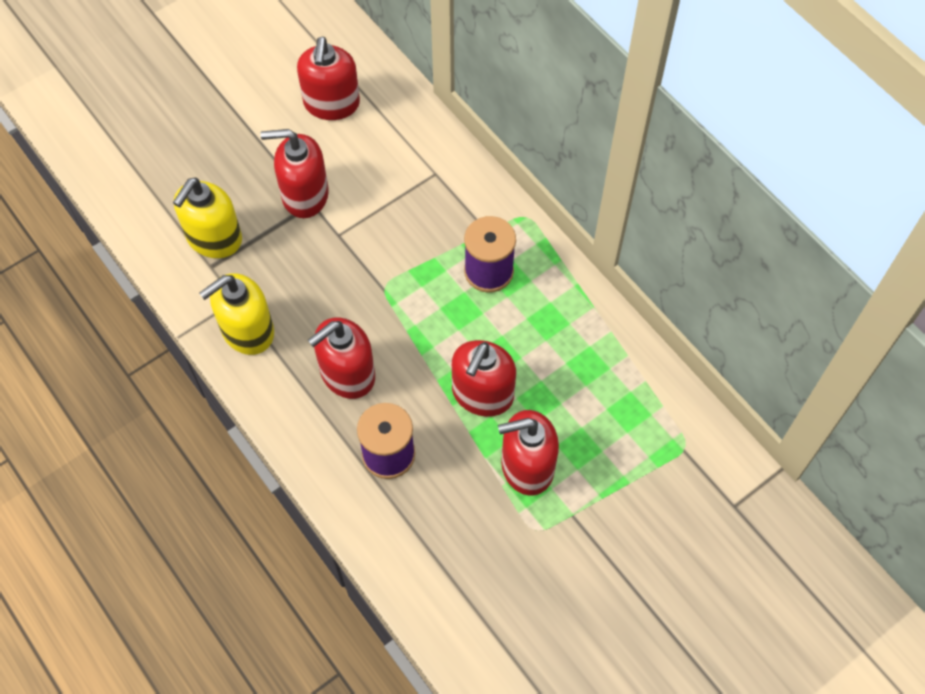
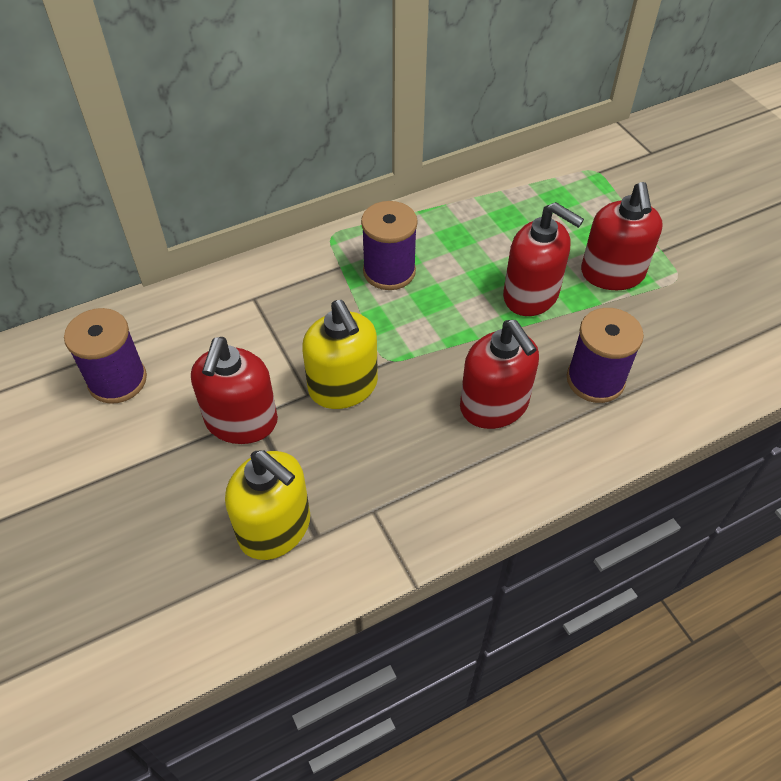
camera: 80 degrees left, 10 degrees down
(247, 331) = (421, 501): yellow soap dispenser -> yellow soap dispenser (343, 387)
(331, 104) = (117, 380): red soap dispenser -> purple spool

